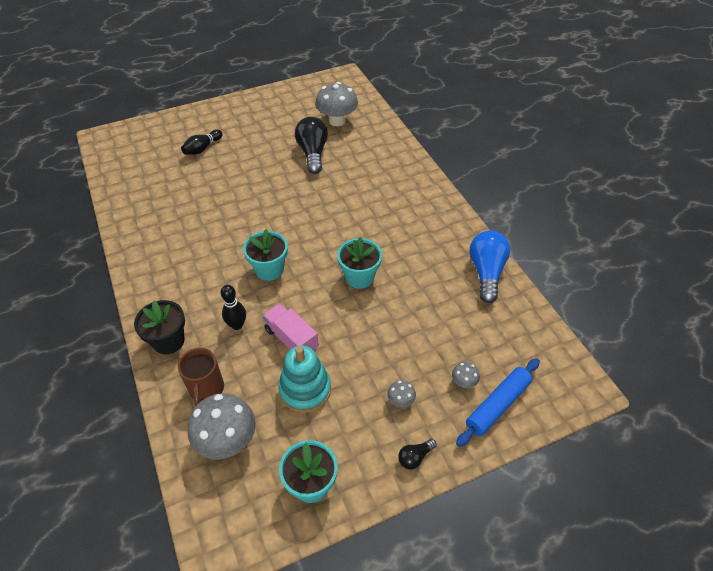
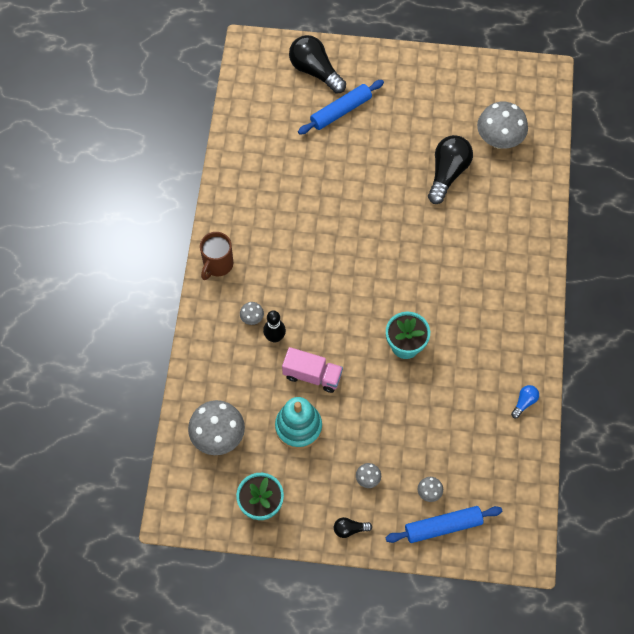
camera: 30 degrees right, 15 degrees up
(166, 133) = (315, 71): none -> black light bulb
(169, 341) = (213, 323): black flower pot -> none
(202, 148) = (341, 111): black bowling pin -> blue rolling pin
(206, 320) = (252, 318): none -> grey mushroom
(206, 389) = (222, 384): brown mug -> brown mug (217, 265)
(269, 269) = (331, 294): turquoise flower pot -> none
(291, 339) = (312, 375): pink truck -> pink truck turned 120 degrees clockwise
(486, 272) = (524, 402): blue light bulb -> blue light bulb, size x0.48

